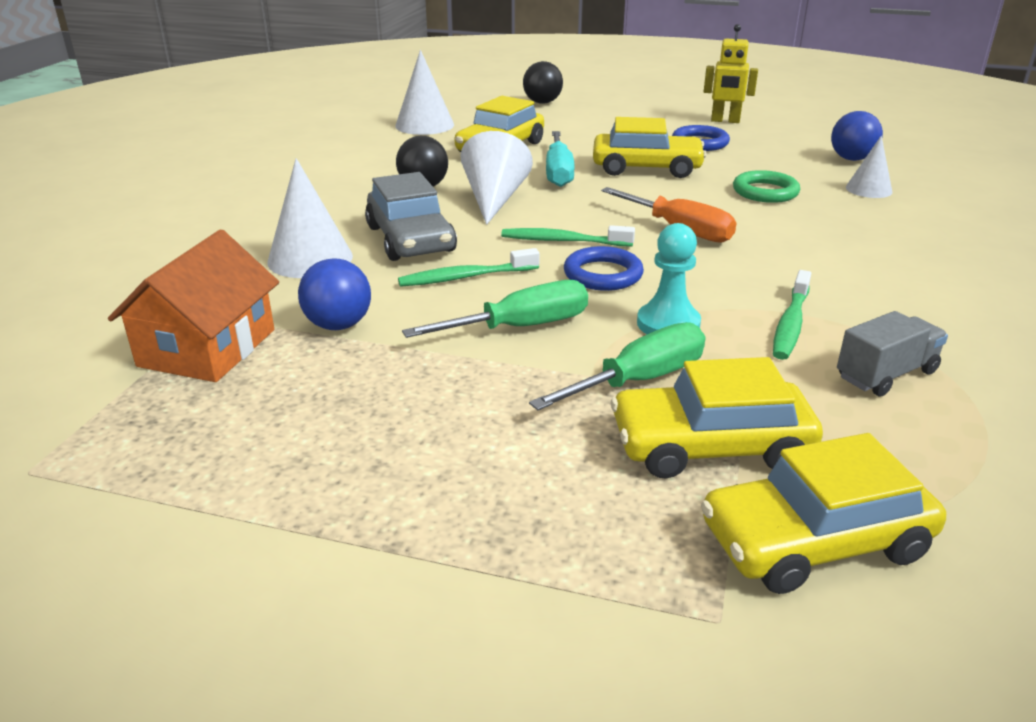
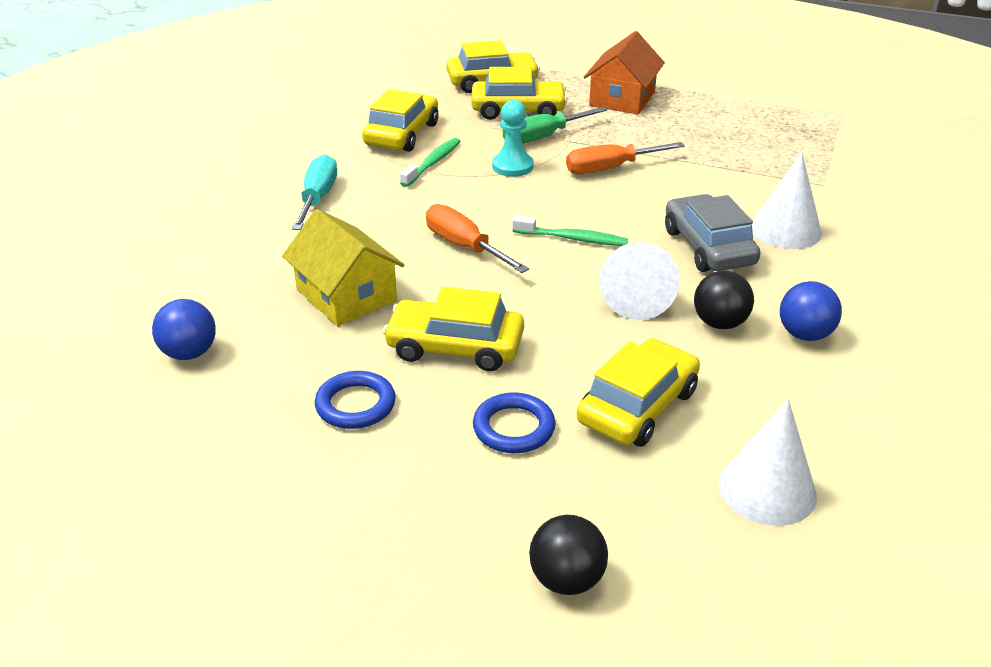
camera: 175 degrees left, 5 degrees up
(207, 348) = (807, 164): orange house -> orange house (622, 98)
(338, 325) = (732, 175): blue ball -> blue ball (805, 334)
(465, 277) = (653, 207): green toothbrush -> none
(520, 327) = (610, 168): green screwdriver -> orange screwdriver
(558, 173) = (564, 343): turquoise screwdriver -> turquoise screwdriver (317, 198)
(603, 274) = (546, 204): blue ring -> blue ring (514, 428)
(725, 121) = (274, 475): yellow robot -> none
(765, 192) = (346, 295): green ring -> yellow house
(868, 189) = (233, 294): white cone -> none
(886, 375) = (402, 134): grey truck -> yellow car

